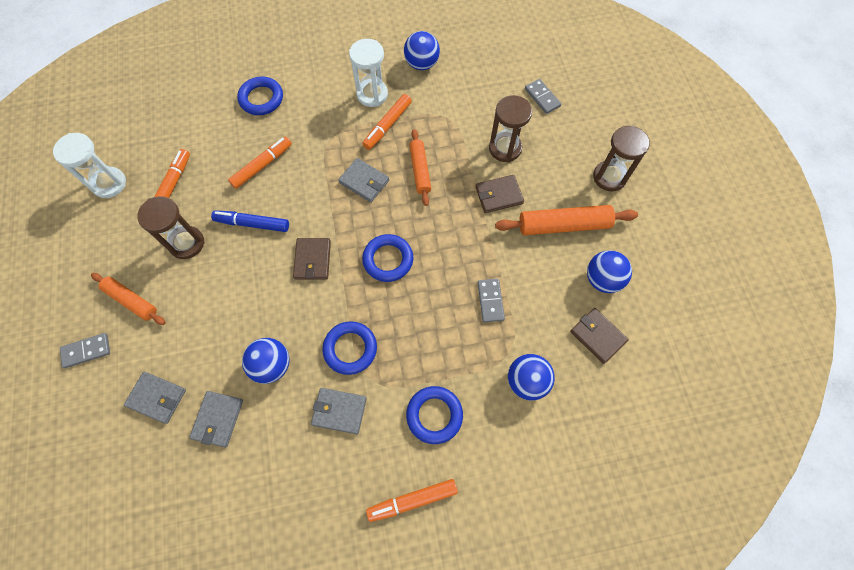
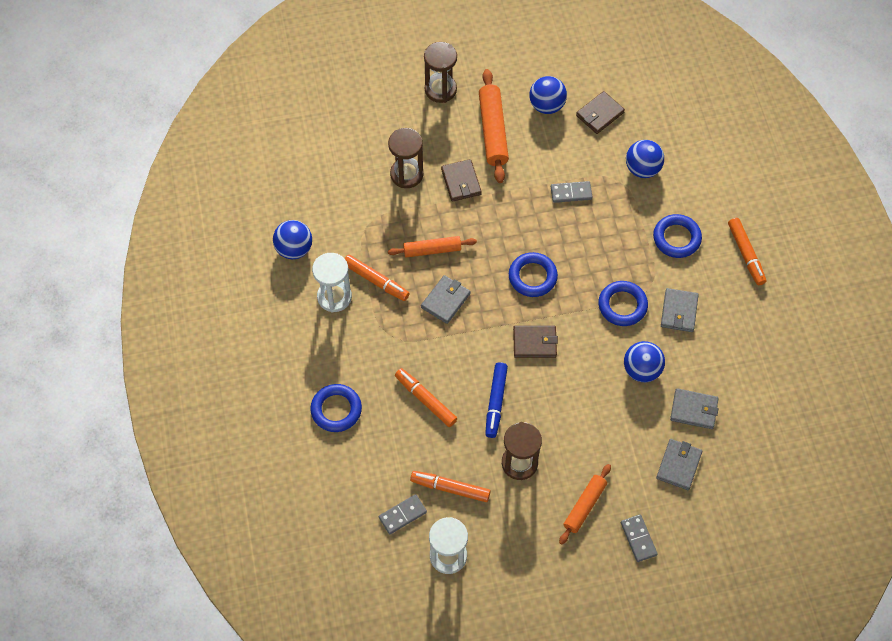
camera: 90 degrees left, 5 degrees down
(542, 97) = (344, 138): grey domino -> grey domino (402, 515)

